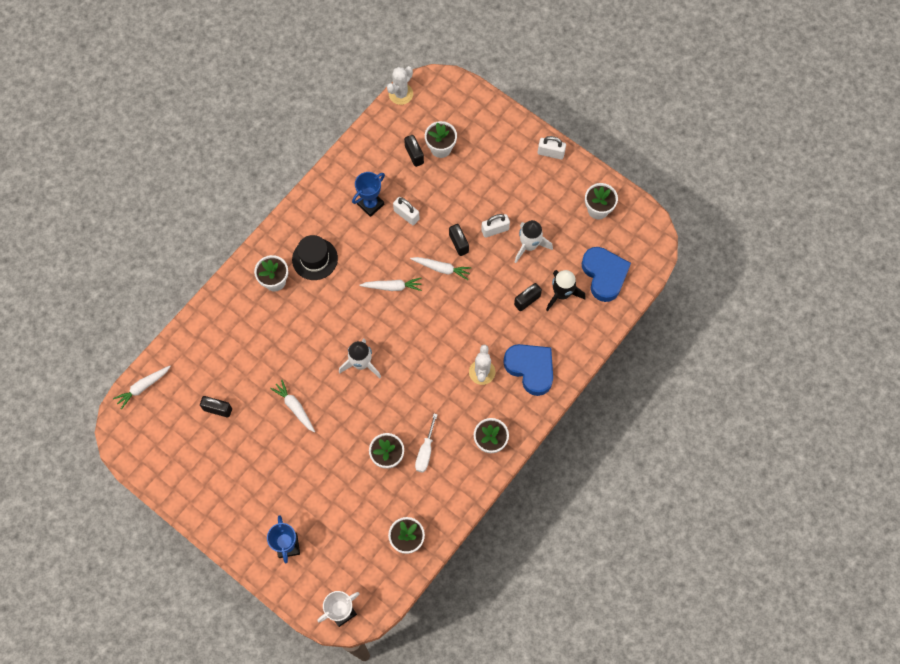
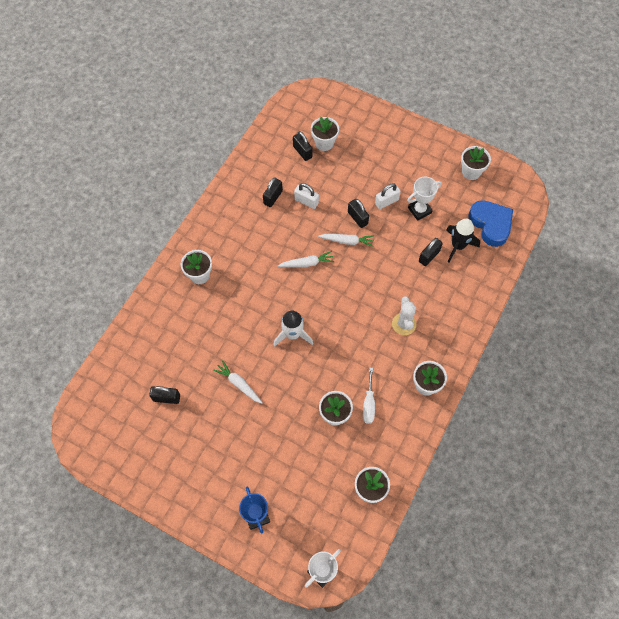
camera: 10 degrees left, 5 degrees down
(143, 387) = (92, 389): white carrot -> none
(315, 259) = (232, 250): black hat -> none
(370, 204) = (273, 197): blue trophy -> black padlock
(401, 94) = (280, 105): white cactus -> none
(529, 245) = (419, 210): white rocket -> white trophy
(530, 369) = (446, 314): blue heart -> none
(550, 153) = (419, 133): white padlock -> none

